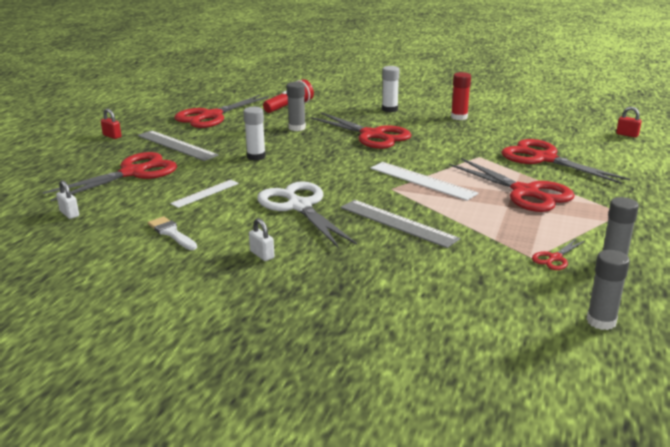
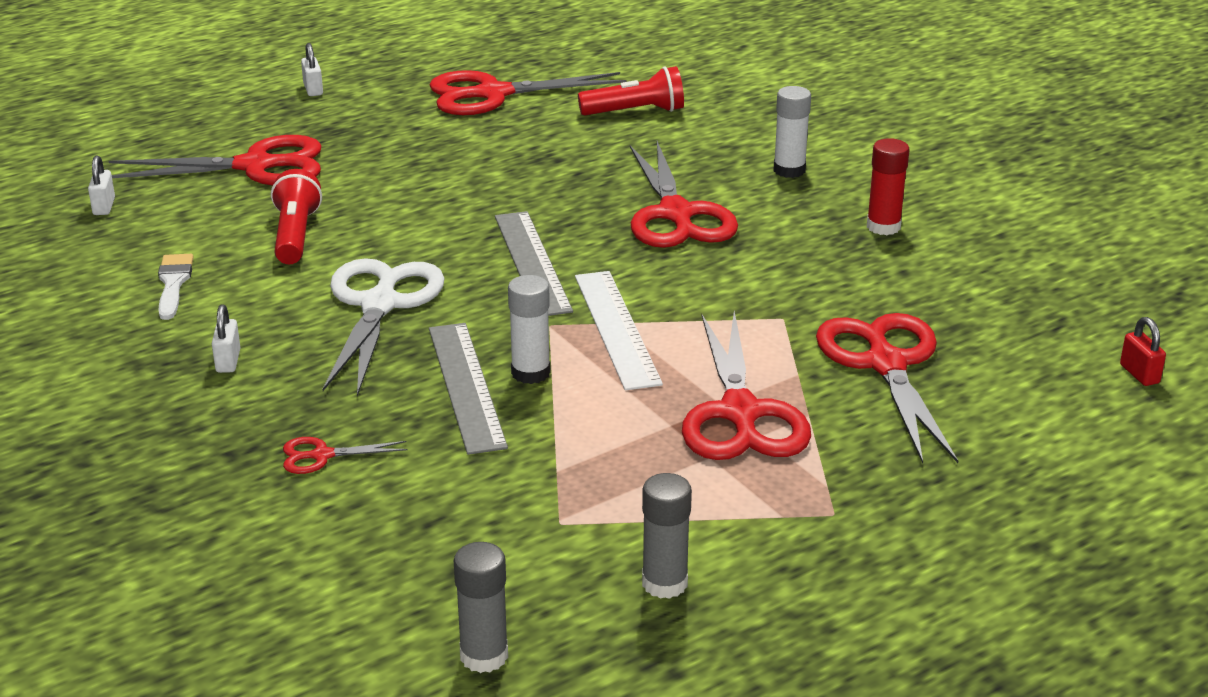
camera: 35 degrees right, 5 degrees up
(112, 136) = (313, 89): red padlock -> white padlock
(176, 145) = (371, 136): grey ruler -> grey ruler (531, 262)
(205, 193) = (295, 235): white ruler -> red flashlight
(256, 156) = (448, 195): white glue stick -> white glue stick (530, 373)
(297, 128) = (584, 159): grey glue stick -> none
(555, 258) = (589, 538): red scissors -> red scissors (322, 455)

